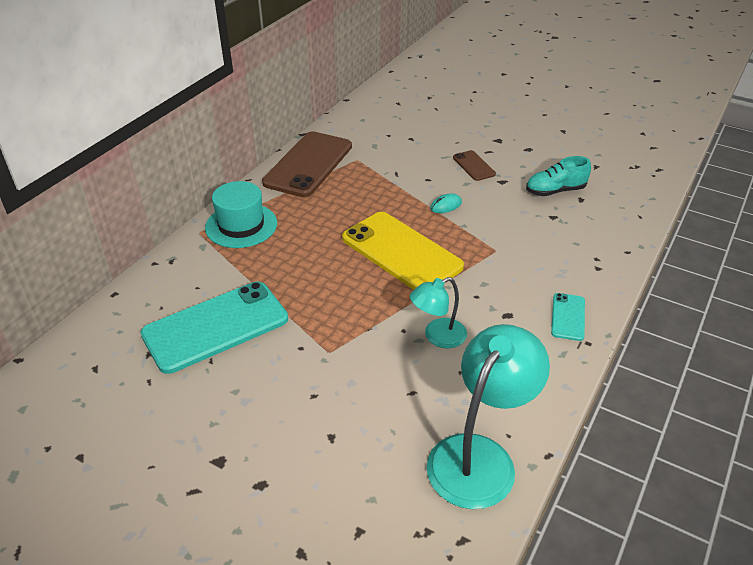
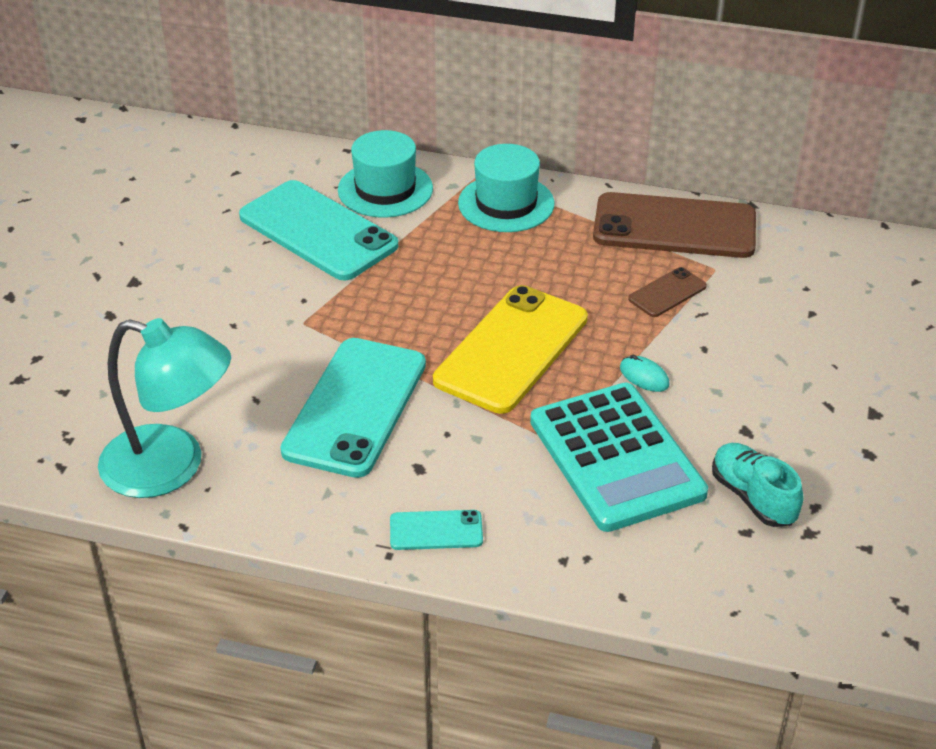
camera: 75 degrees right, 0 degrees up
(184, 281) = (385, 189): none -> turquoise hat
(437, 337) = (355, 407): turquoise lamp -> turquoise phone
(473, 166) = (772, 393): brown phone -> brown phone (667, 293)
(514, 230) = (616, 457): none -> turquoise calculator

